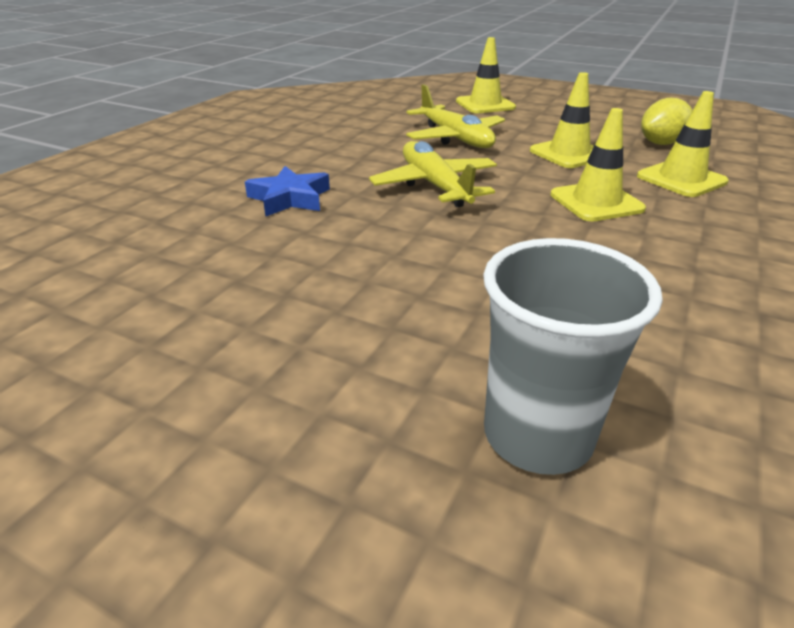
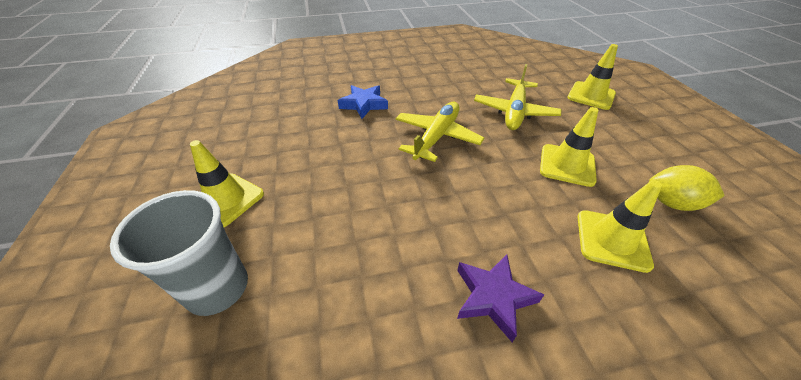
camera: 50 degrees right, 10 degrees up
(596, 202) = (503, 209): yellow traffic cone -> yellow traffic cone (226, 200)
(706, 252) = (493, 297): none -> purple star

